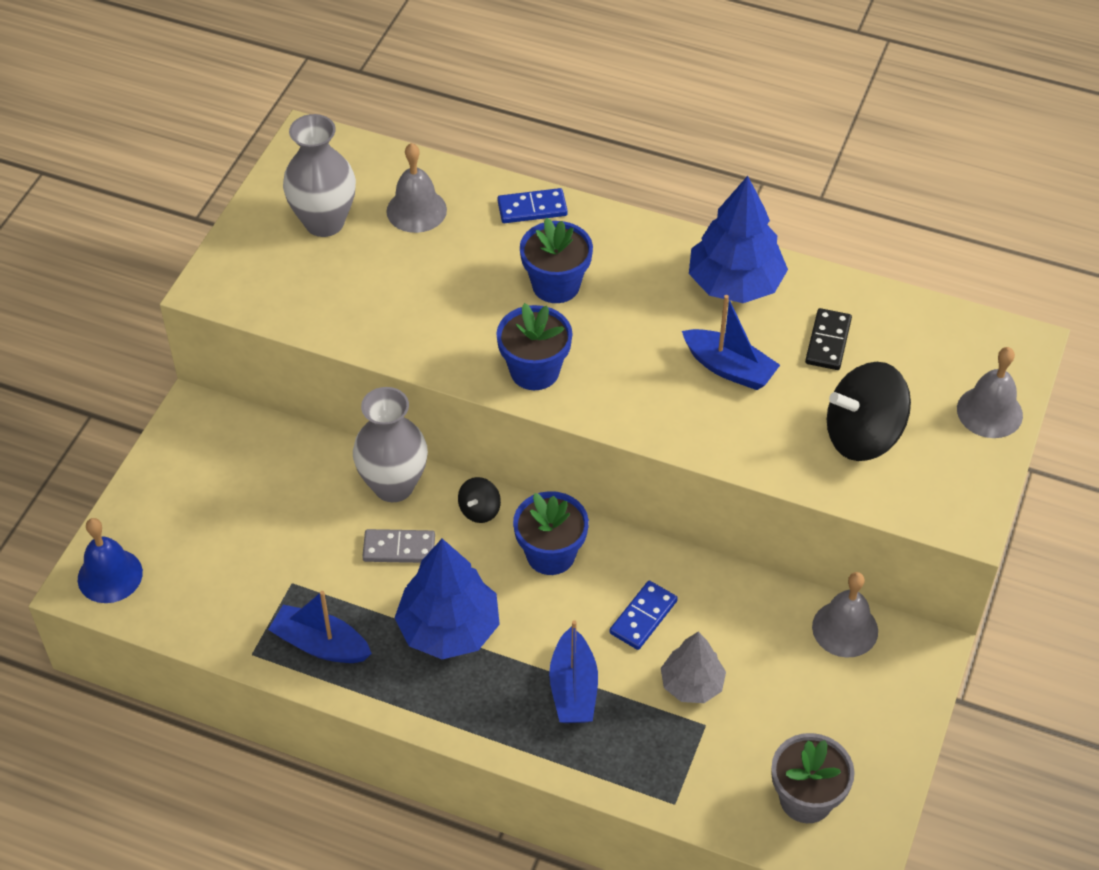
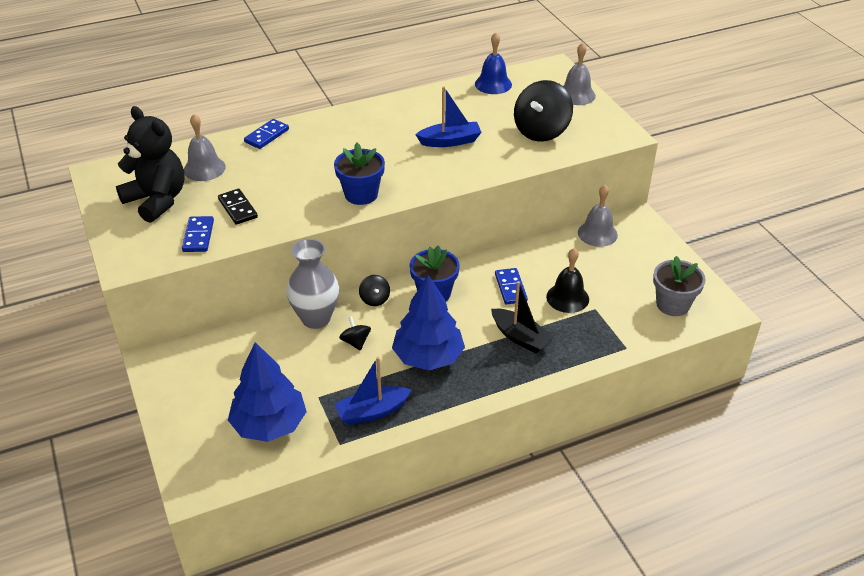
camera: 45 degrees left, 10 degrees down
(110, 575) = (204, 470): blue bell -> blue bell (493, 84)
(312, 302) = (198, 236): none -> blue domino
(324, 222) = (157, 200): grey vase -> black teddy bear
(399, 548) = (355, 342): grey domino -> black spinning top
(556, 285) = (322, 157): blue flower pot -> none
(573, 688) = (520, 337): blue boat -> black boat
(692, 684) = (567, 298): grey tree -> black bell
(735, 284) = (407, 111): blue tree -> blue tree (269, 424)
(828, 341) = (477, 108): black domino -> black domino (237, 208)

